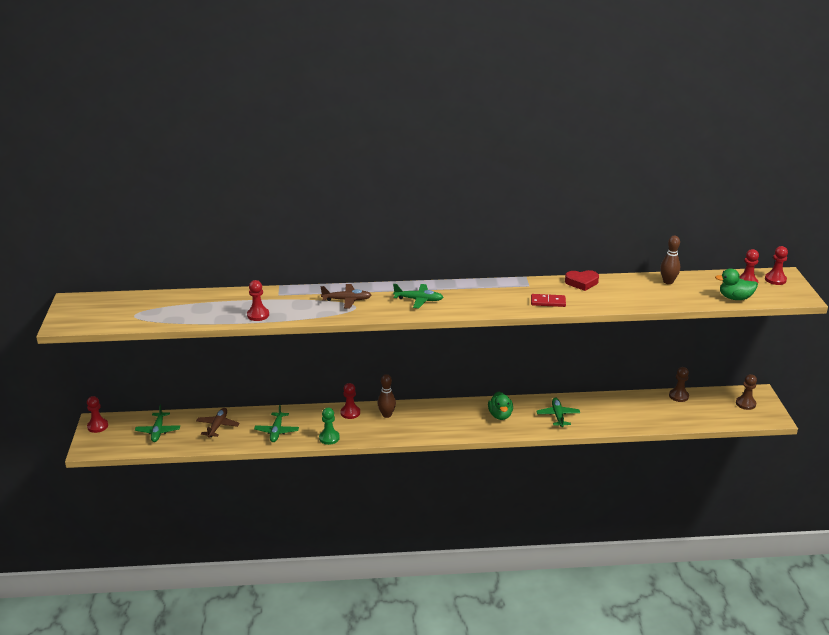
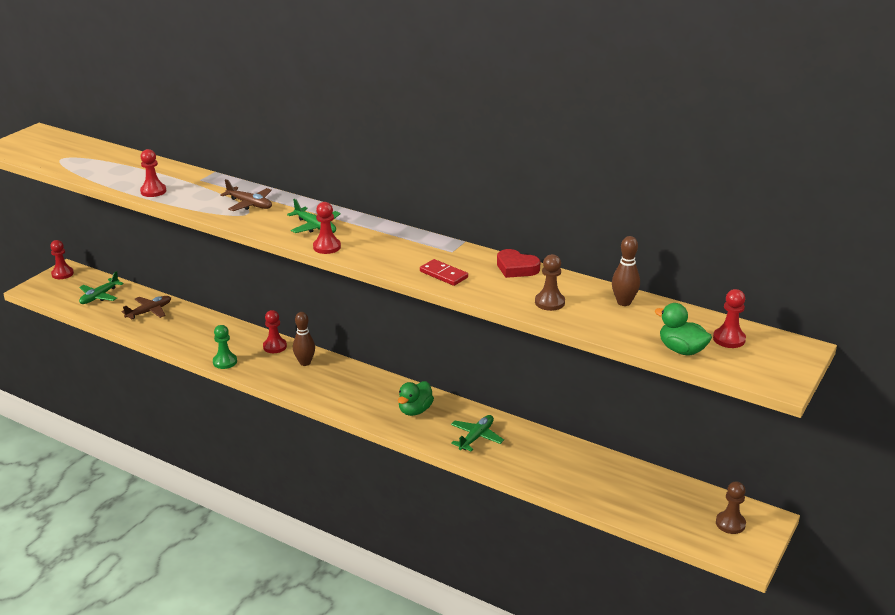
camera: 35 degrees right, 0 degrees up
(277, 431) = (190, 336): green plane -> none
(678, 396) = (651, 477): brown pawn -> brown pawn (549, 302)
(775, 279) = (777, 349): red pawn -> red pawn (327, 247)

